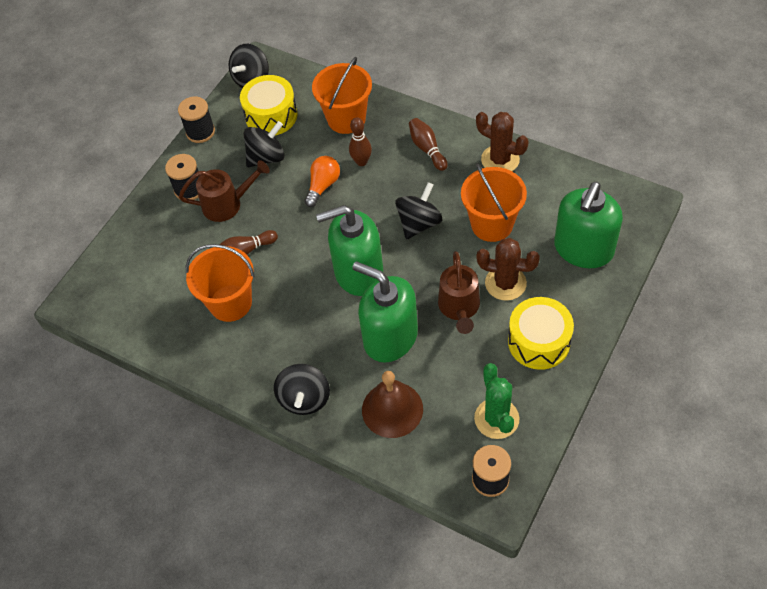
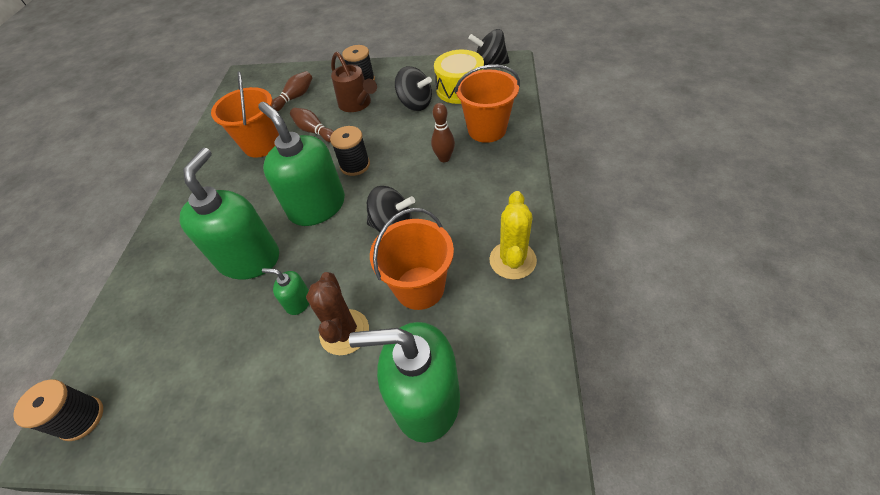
camera: 65 degrees right, 5 degrees down
(200, 132) = (420, 63): black spool -> black spool (355, 165)
(304, 398) = (173, 226): black spinning top -> none
(323, 185) = (403, 146): orange light bulb -> none
(392, 409) = (167, 293): brown bell -> none
(427, 149) = (488, 196): brown bowling pin -> brown bowling pin (295, 97)
(459, 308) = (298, 302): brown watering can -> green soap dispenser
(496, 418) = (161, 394): green cactus -> none
(500, 160) = (512, 260): brown cactus -> yellow cactus
(539, 342) = (272, 399): yellow drum -> none

